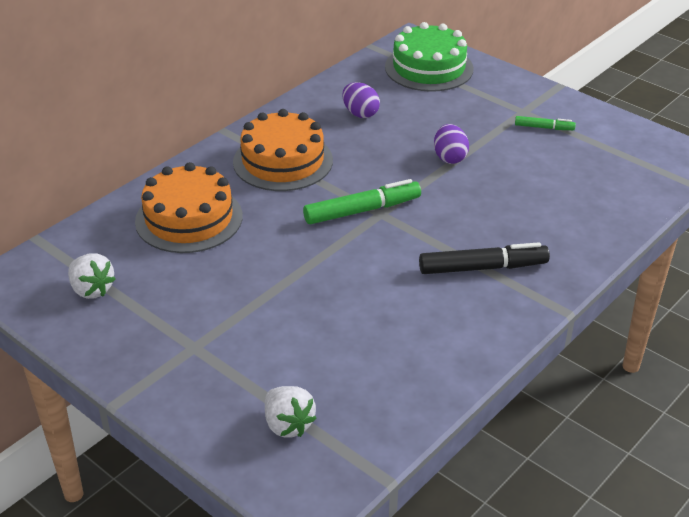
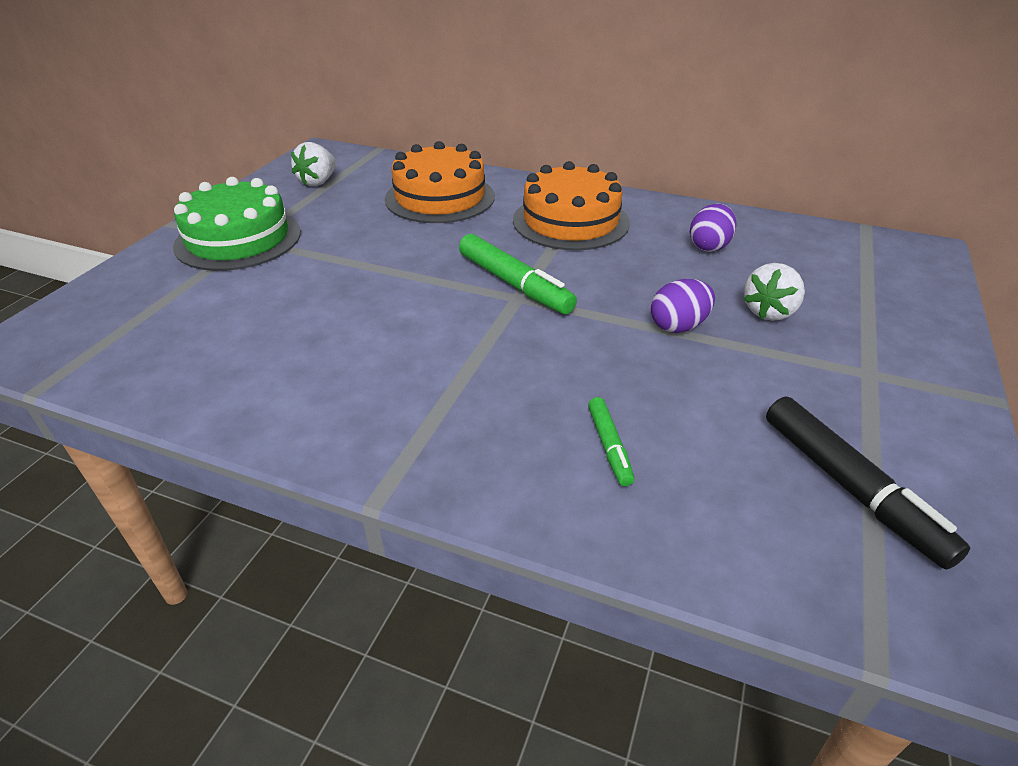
camera: 70 degrees right, 0 degrees up
(288, 424) = (133, 310): white strawberry -> white strawberry (769, 312)
(429, 68) = (873, 273): green cake -> green cake (238, 239)
(483, 268) = (446, 397): black marker -> black marker (850, 488)
(544, 128) = (848, 402): green marker -> green marker (609, 446)

